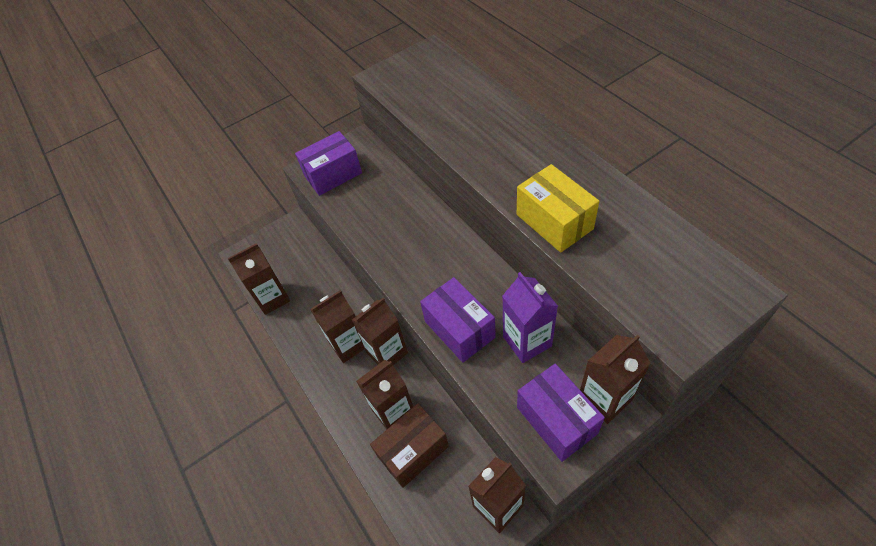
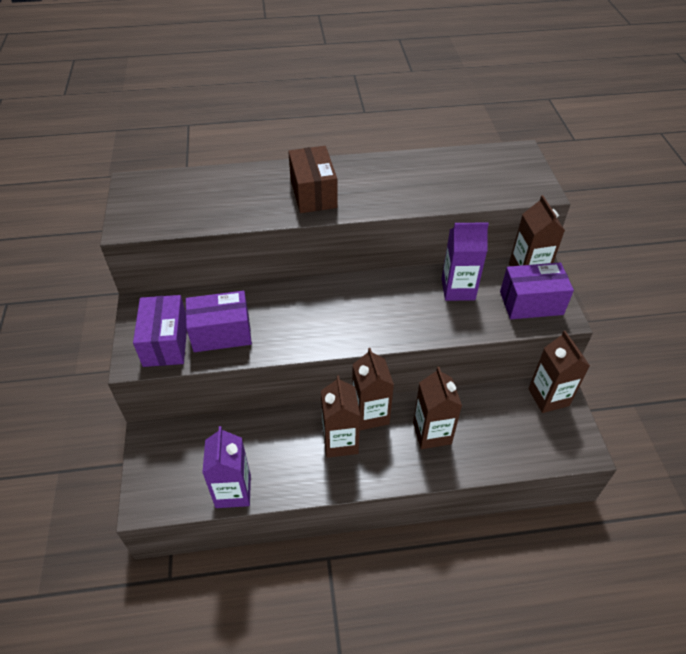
camera: 70 degrees left, 5 degrees down
(272, 298) = (233, 491): brown carton -> purple carton
(413, 451) = (477, 434): brown box -> brown box (313, 193)
(459, 329) = (421, 323): purple box -> purple box (221, 333)
(554, 221) = (405, 199): yellow box -> none

